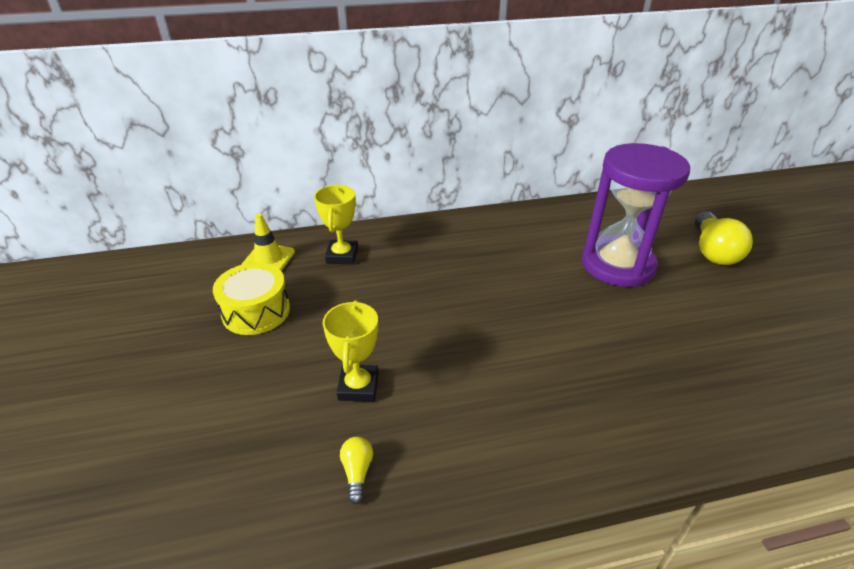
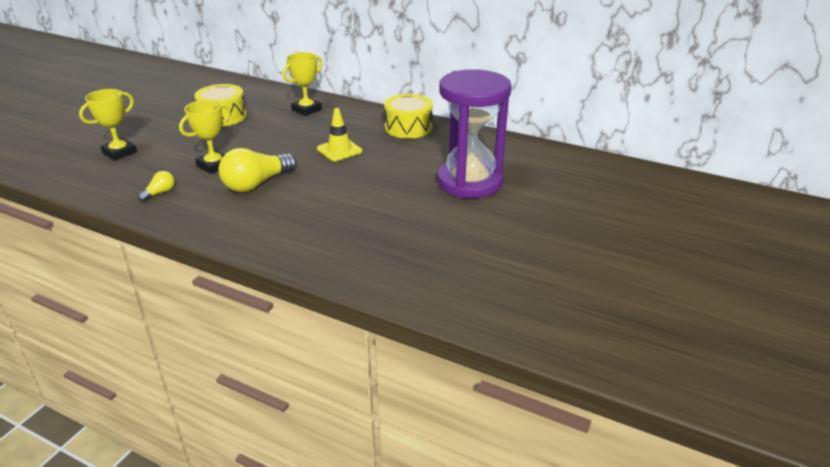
camera: 40 degrees right, 5 degrees down
(193, 445) = (119, 152): none -> yellow trophy
(268, 259) = (267, 96): yellow traffic cone -> yellow traffic cone (339, 150)
(474, 231) = (408, 127): none -> yellow drum
(713, 251) = (566, 206): yellow light bulb -> yellow light bulb (256, 184)

